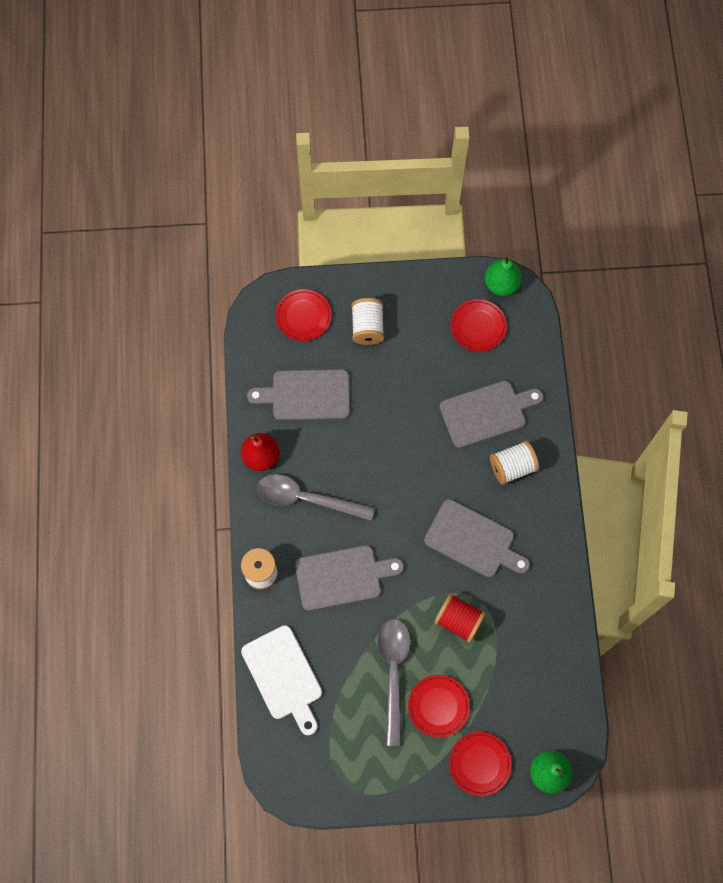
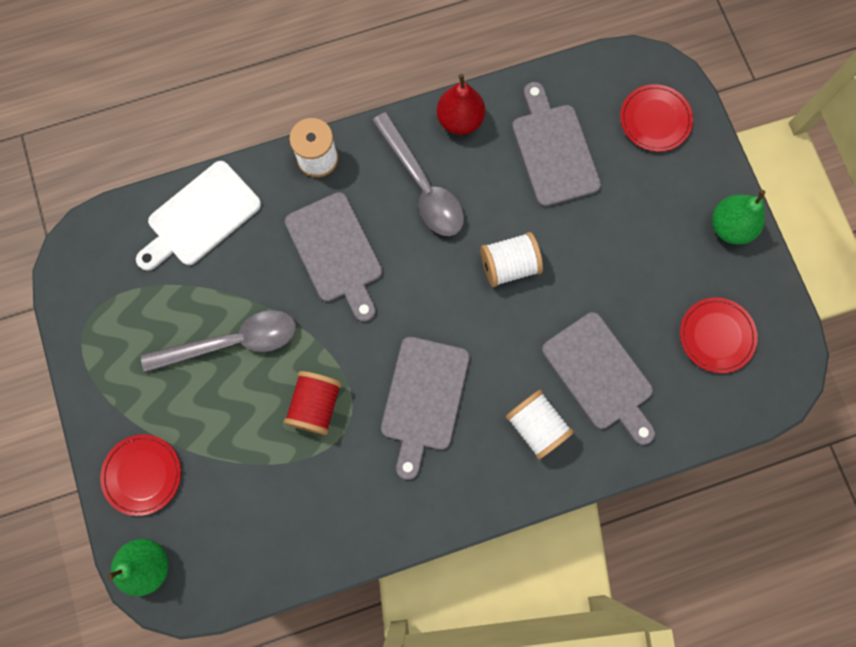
camera: 75 degrees right, 5 degrees up
(307, 498) = (422, 185): grey spoon -> grey spoon turned 150 degrees clockwise
(367, 327) = (667, 199): white spool -> white spool (509, 265)
(438, 706) = (203, 406): red plate -> none
(501, 284) = (787, 352): green pear -> green pear (730, 227)

